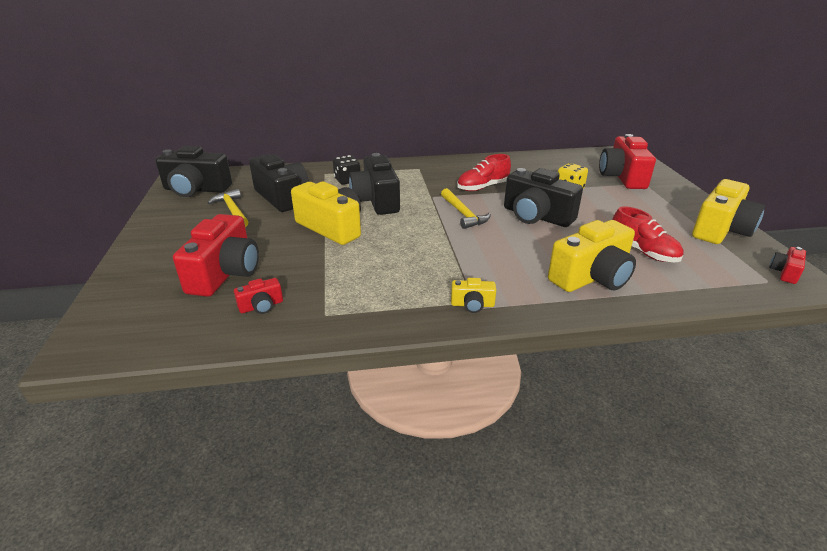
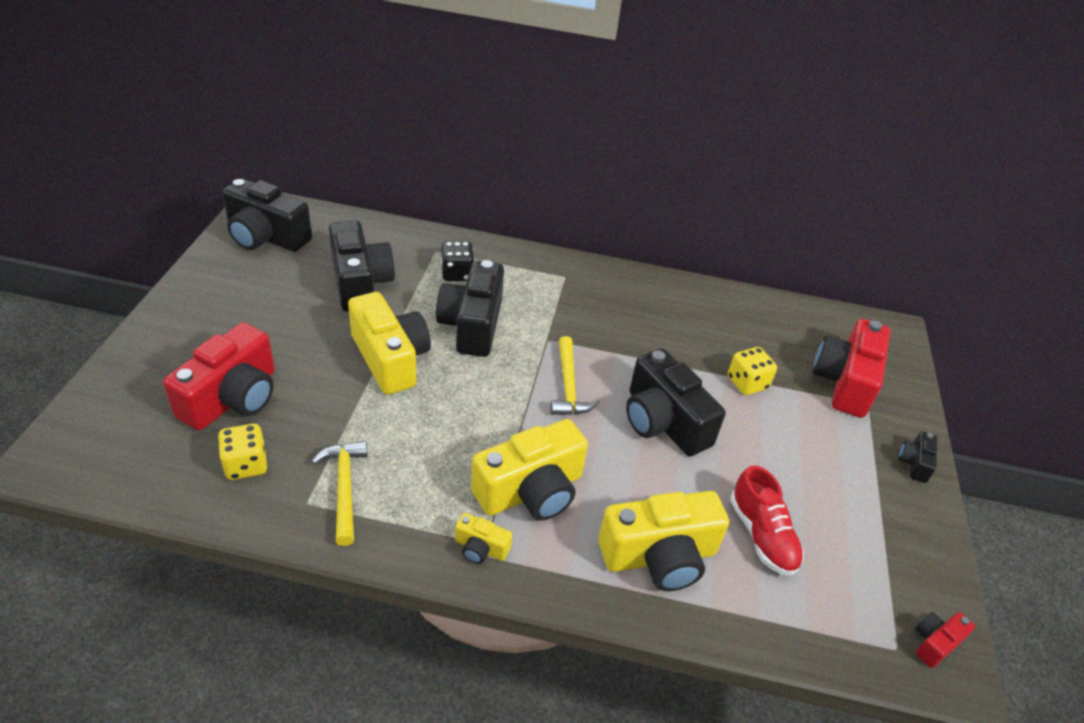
camera: 15 degrees right, 10 degrees up
(232, 210) = (290, 289): yellow hammer -> yellow hammer (344, 488)
(261, 306) = (246, 465): red camera -> yellow dice
(482, 187) = (628, 342): red shoe -> none
(692, 200) = (914, 463): none -> black camera
(720, 230) = (908, 533): yellow camera -> yellow camera (531, 491)

